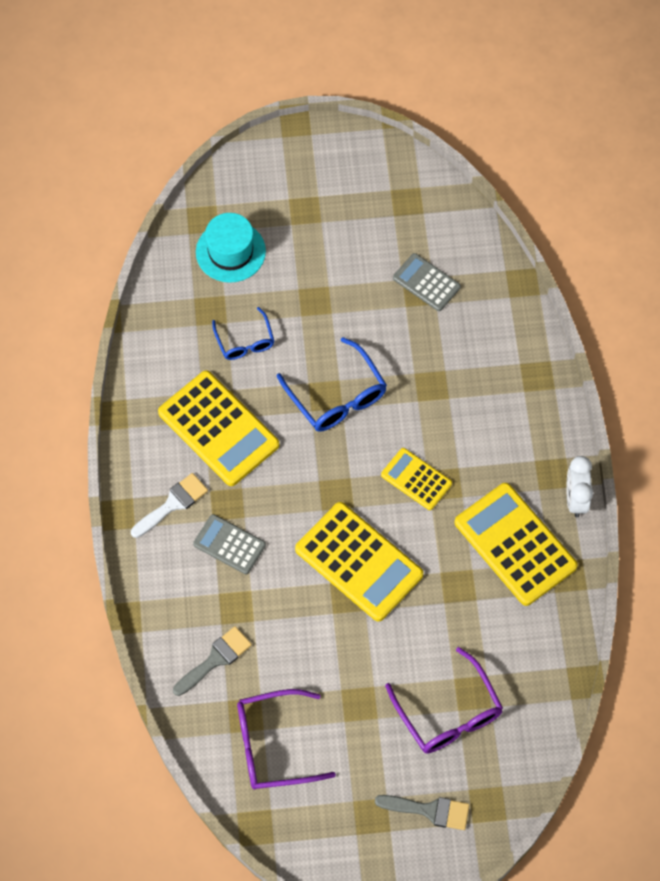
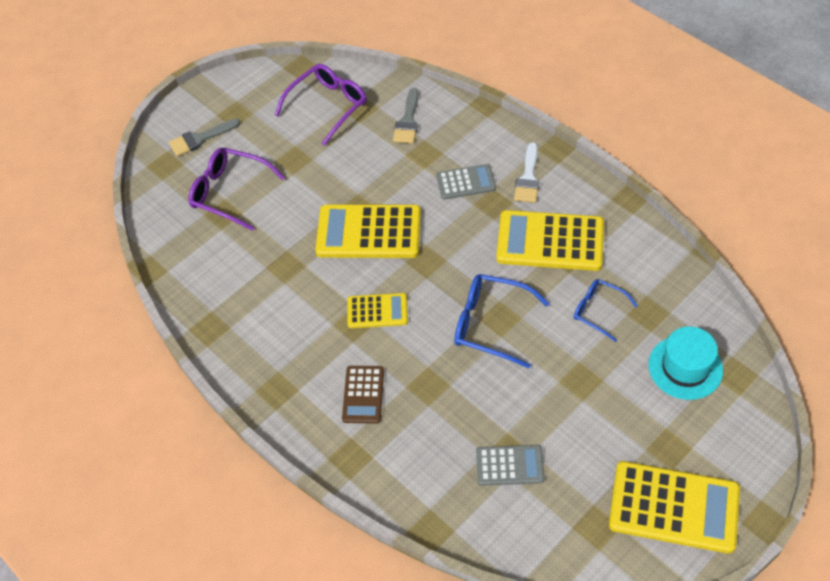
camera: 145 degrees right, 10 degrees down
(487, 416) = (363, 395): none -> brown calculator
(515, 544) = (266, 321): yellow calculator -> yellow calculator (674, 507)
(576, 499) = (243, 385): white clock -> none

